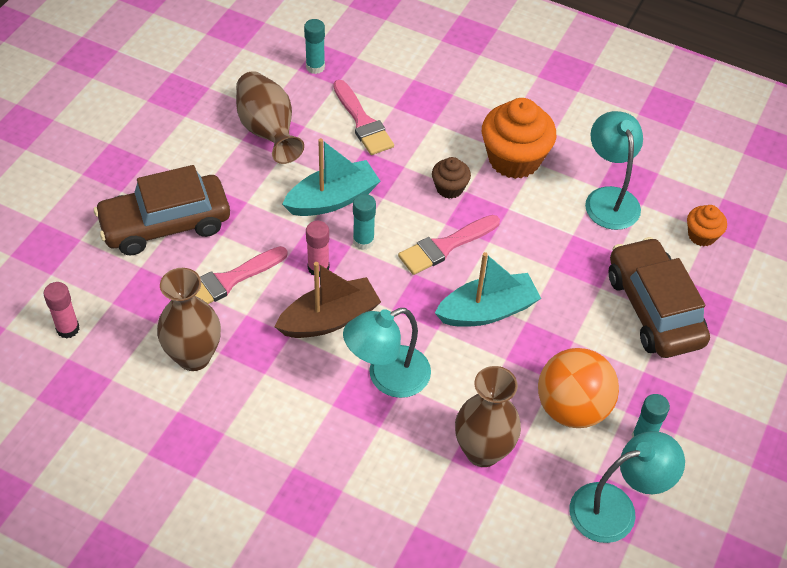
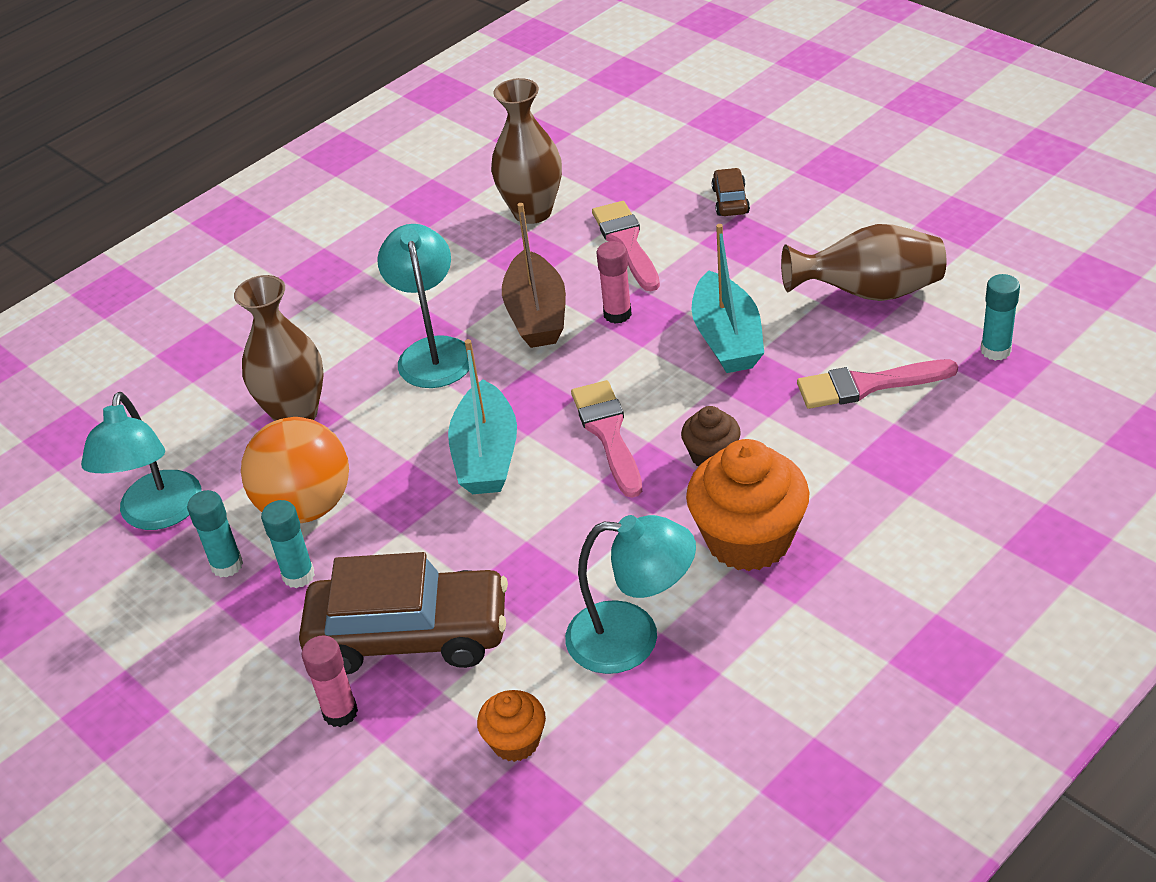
camera: 115 degrees right, 10 degrees down
(68, 329) = (607, 133): pink glue stick -> pink glue stick (340, 712)
(165, 224) = (730, 201): brown car -> brown car, size x0.43
(363, 241) = (645, 358): turquoise glue stick -> turquoise glue stick (298, 575)

